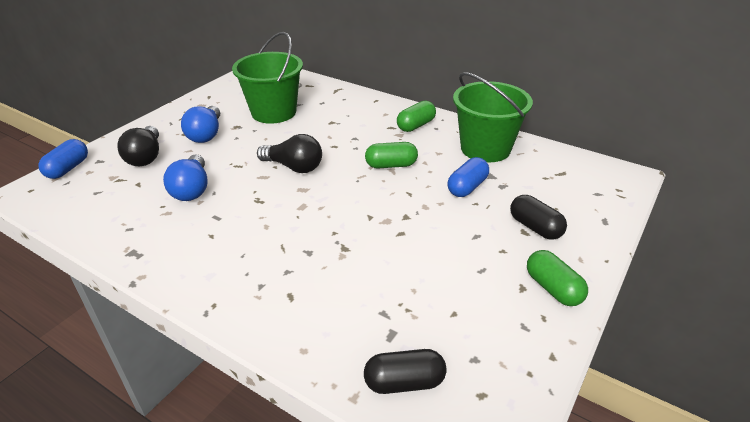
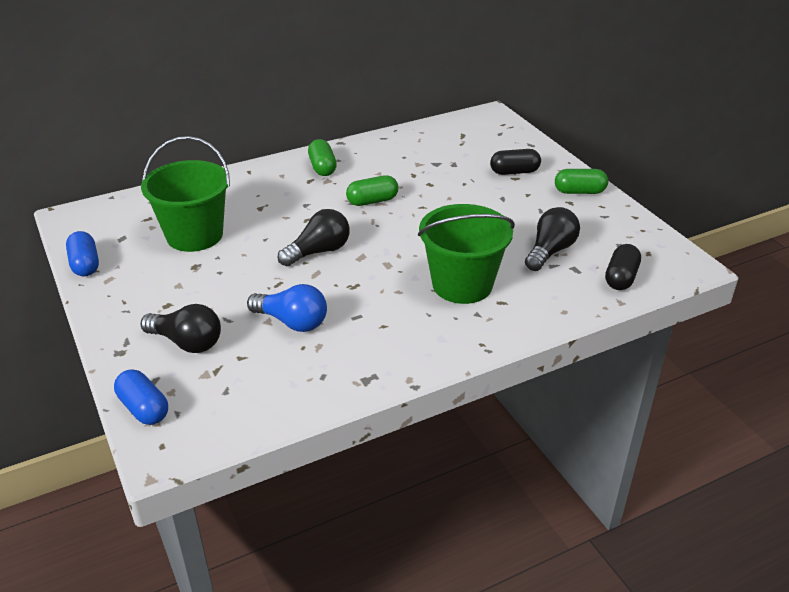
camera: 60 degrees left, 0 degrees up
(206, 134) = (187, 290): blue light bulb -> none
(391, 165) = (372, 201): green capsule -> green capsule turned 45 degrees clockwise
(408, 303) = (550, 251): none -> black light bulb
(467, 187) = (440, 179): blue capsule -> blue capsule (85, 264)
(485, 148) = (396, 151): green bucket -> green bucket (462, 284)

